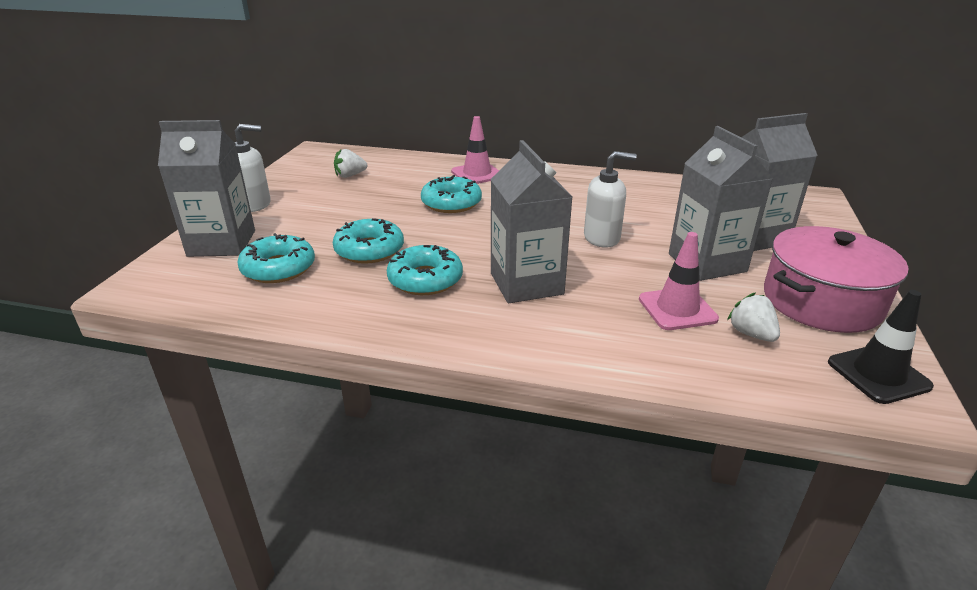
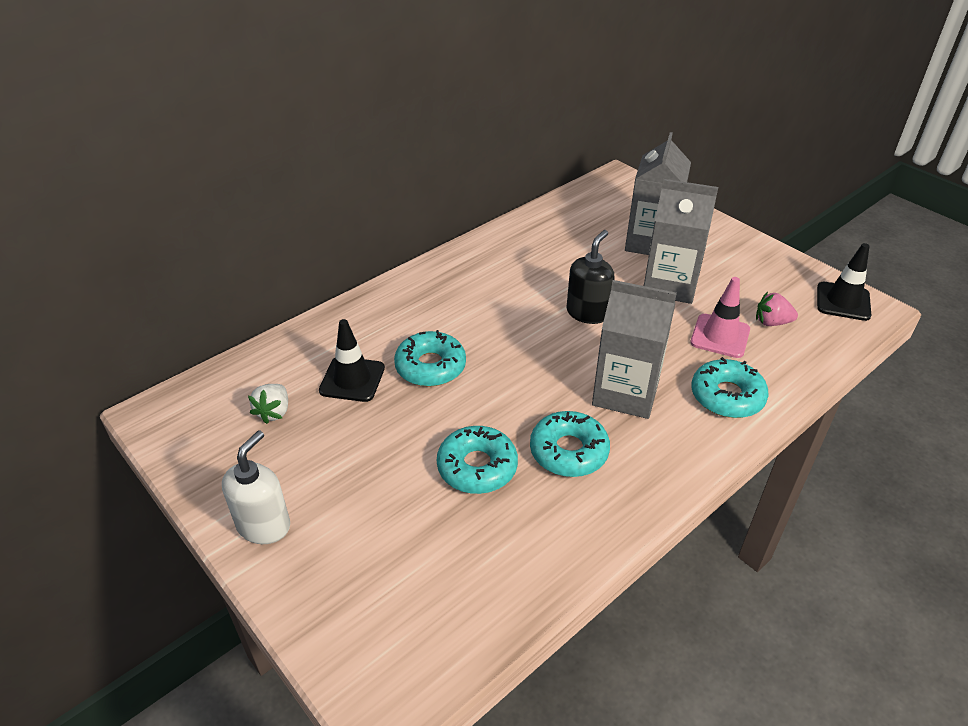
camera: 55 degrees left, 10 degrees up
(222, 243) = (345, 588): grey carton -> none
(278, 268) = (454, 553): turquoise donut -> turquoise donut (727, 396)
(406, 185) = (352, 379): none -> black traffic cone
(477, 174) = (382, 319): pink traffic cone -> none
(602, 238) = (587, 313): white soap dispenser -> black soap dispenser
(751, 334) = (771, 322): white strawberry -> pink strawberry
(821, 301) = (755, 269): pink pot -> none

